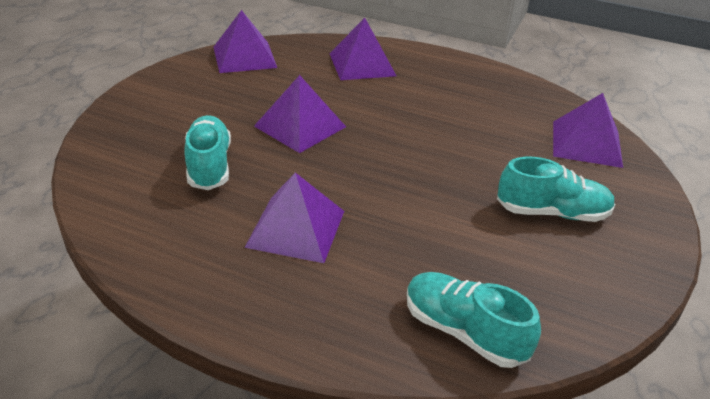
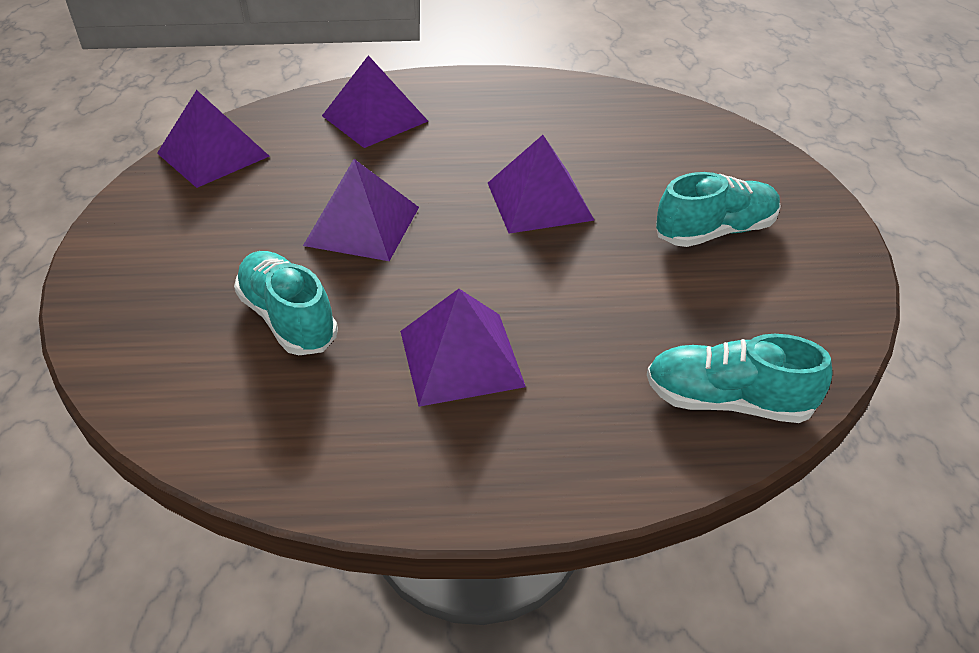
camera: 25 degrees left, 5 degrees up
(586, 143) = (692, 138): purple pyramid -> purple pyramid (539, 201)

